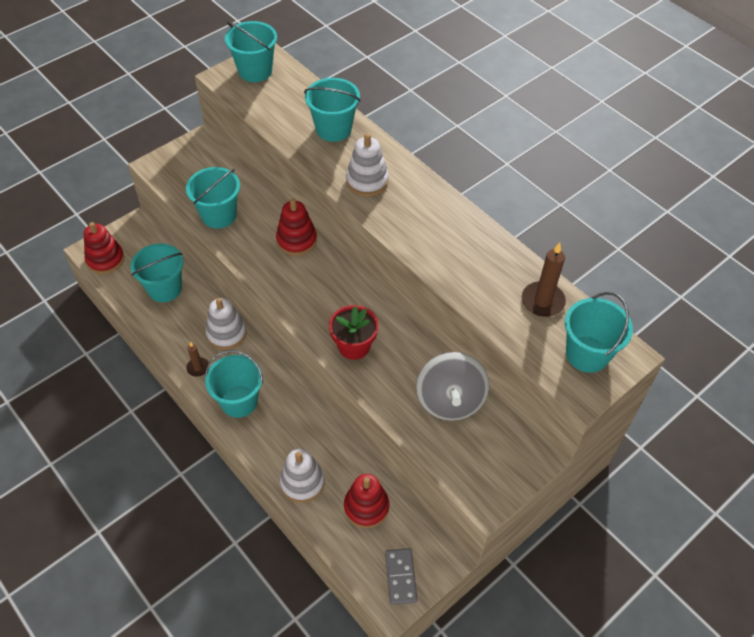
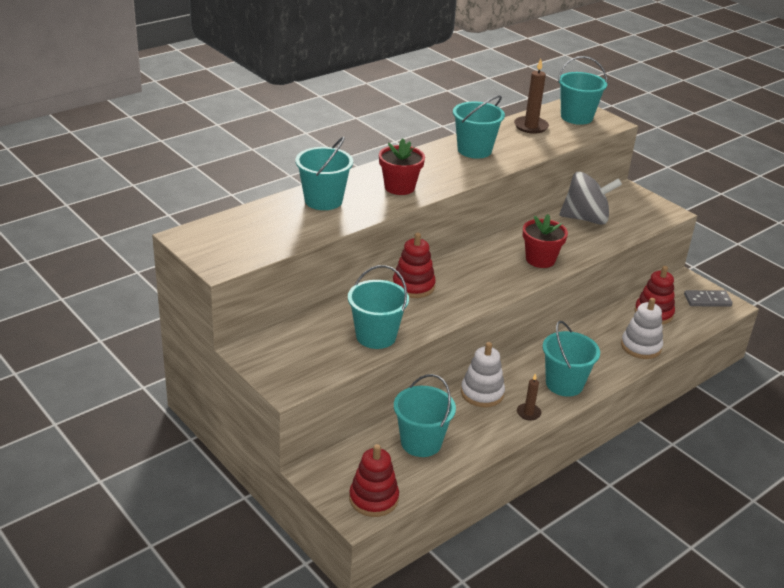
camera: 90 degrees left, 20 degrees down
(255, 71) = (215, 243): turquoise bucket -> turquoise bucket (474, 150)
(367, 181) = (399, 187): white stacking toy -> red flower pot

